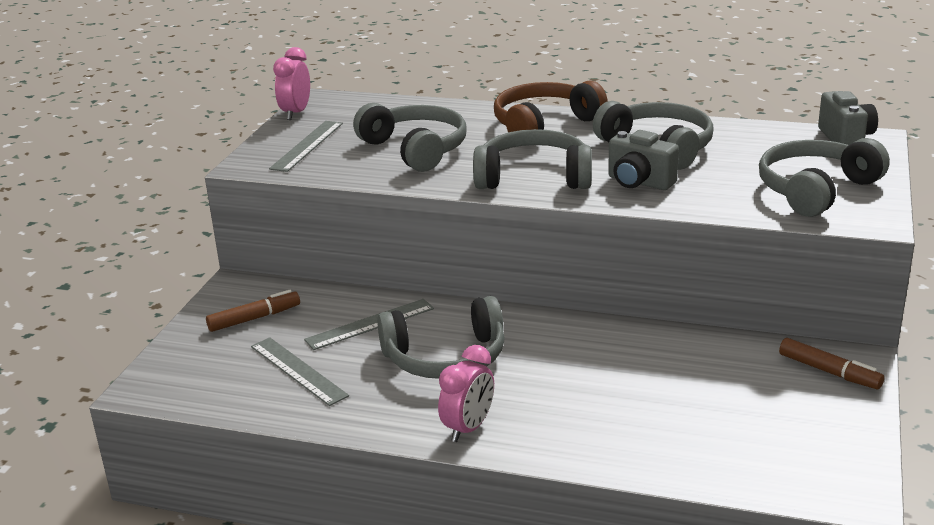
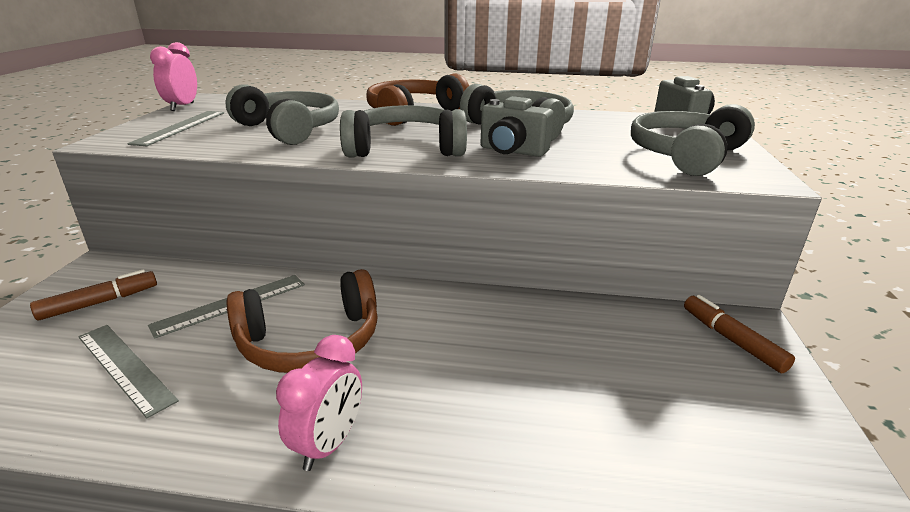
camera: 10 degrees left, 0 degrees up
(446, 358) = (310, 341): grey headphones -> brown headphones
(829, 372) = (731, 340): brown marker -> brown marker turned 150 degrees counterclockwise

